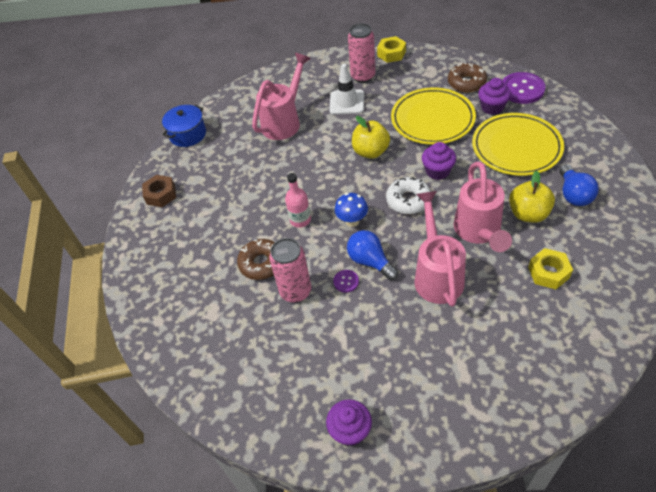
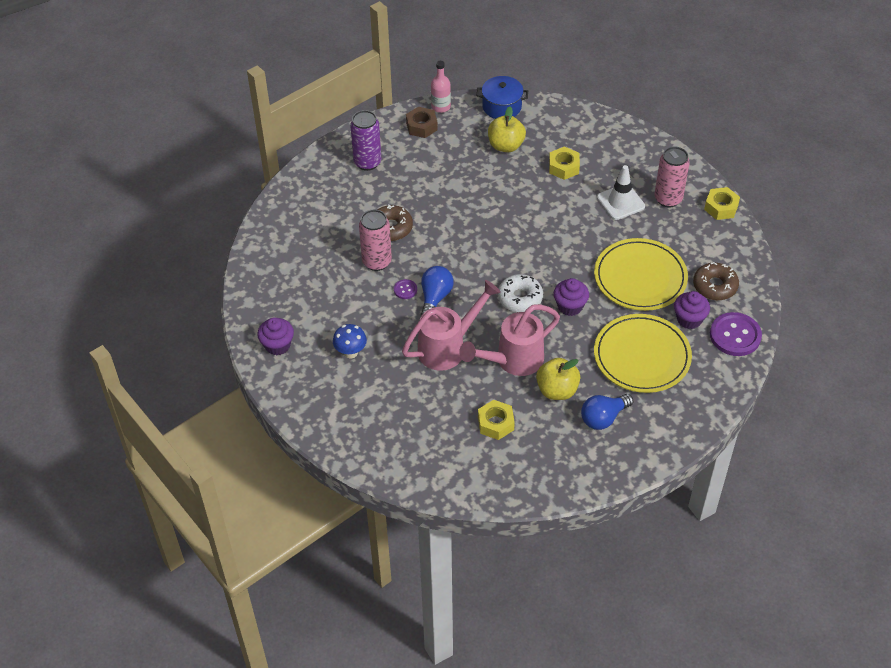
camera: 55 degrees right, 0 degrees up
(167, 251) = (367, 162): none -> purple can
(285, 121) = (563, 167): pink watering can -> yellow nut
(300, 220) = (451, 232): pink bottle -> pink bottle (441, 107)
(352, 221) = (471, 268): blue mushroom -> blue mushroom (350, 352)
(371, 152) = (564, 247): yellow apple -> yellow apple (506, 145)

